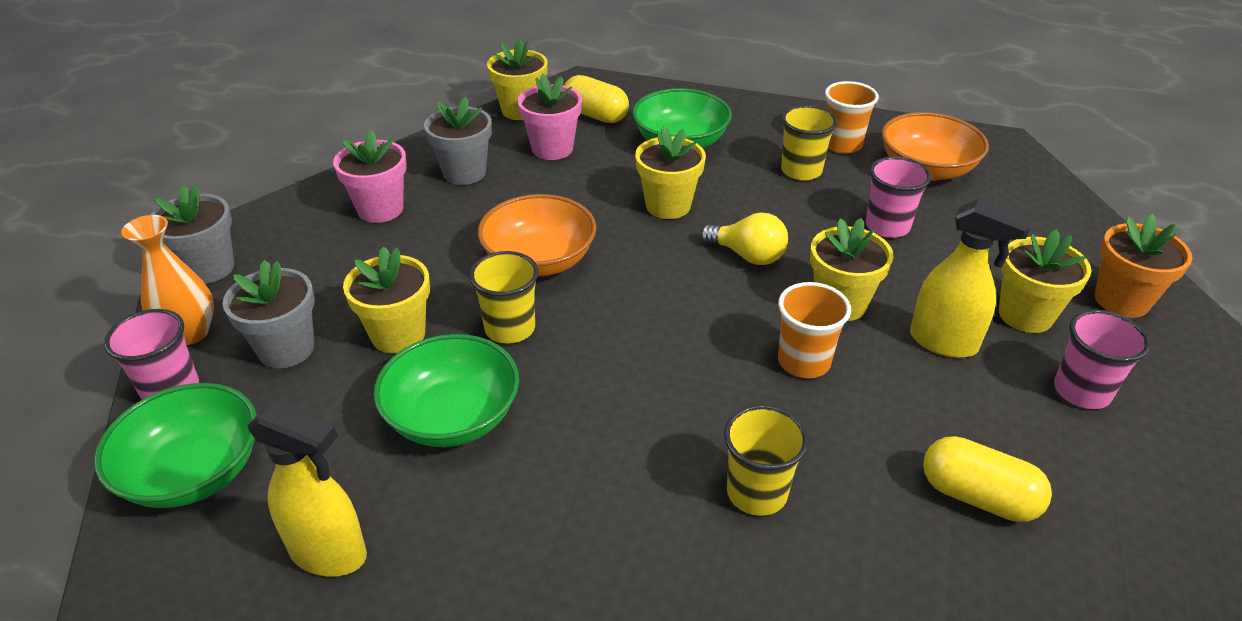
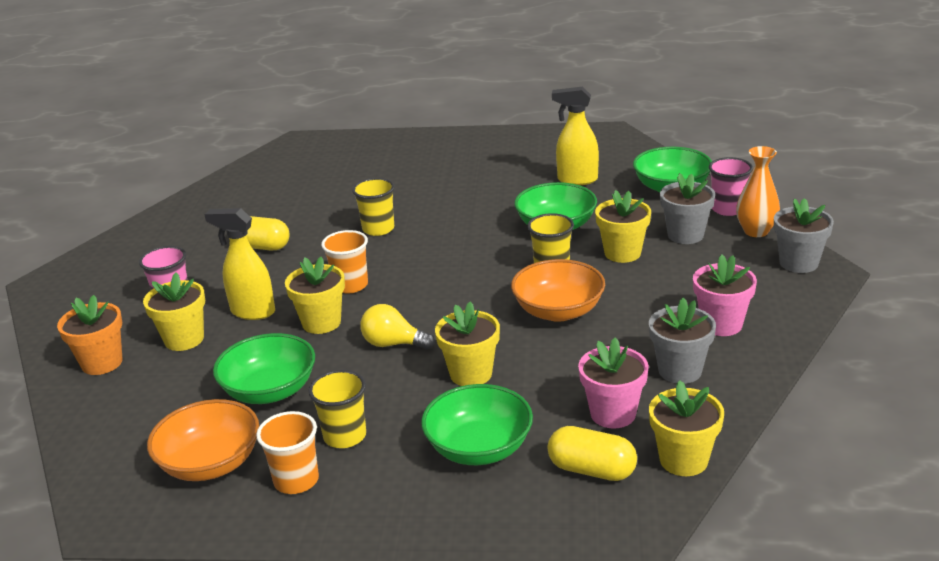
camera: 170 degrees right, 10 degrees down
(887, 226) = (270, 391): pink cup -> green bowl

